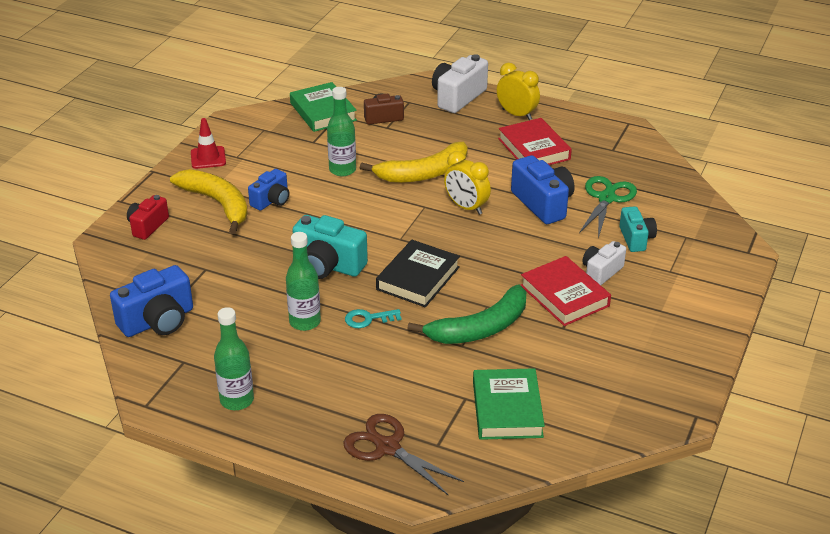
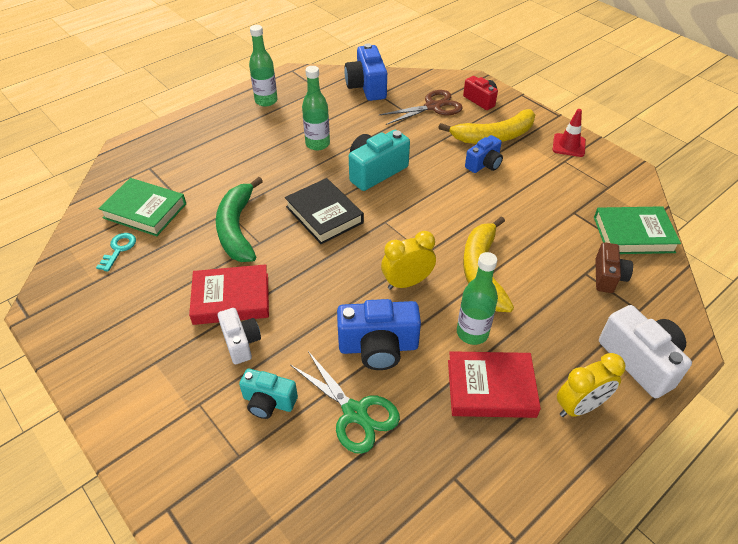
camera: 115 degrees right, 10 degrees up
(271, 200) = (484, 164): blue camera -> blue camera turned 105 degrees counterclockwise
(342, 170) = (514, 218): green bottle -> green bottle (472, 333)
(368, 319) = (296, 174): turquoise key -> turquoise key (119, 249)
(387, 447) = (169, 147): brown scissors -> brown scissors (433, 107)

